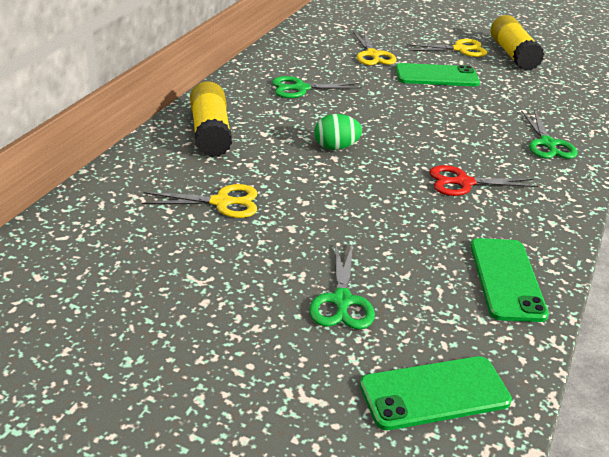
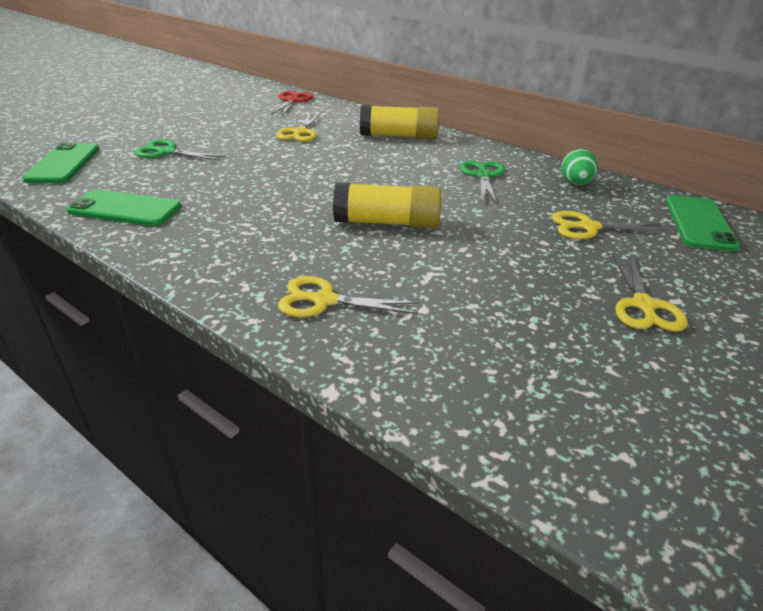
camera: 105 degrees right, 0 degrees up
(336, 147) = (361, 176): green egg -> green egg (575, 183)
(436, 76) = (531, 261): green phone -> green phone (699, 223)
(463, 183) = (271, 222): red scissors -> red scissors (293, 101)
(512, 55) = (646, 363): yellow glue stick -> yellow glue stick (387, 222)
(547, 144) = (324, 300): green scissors -> yellow scissors

